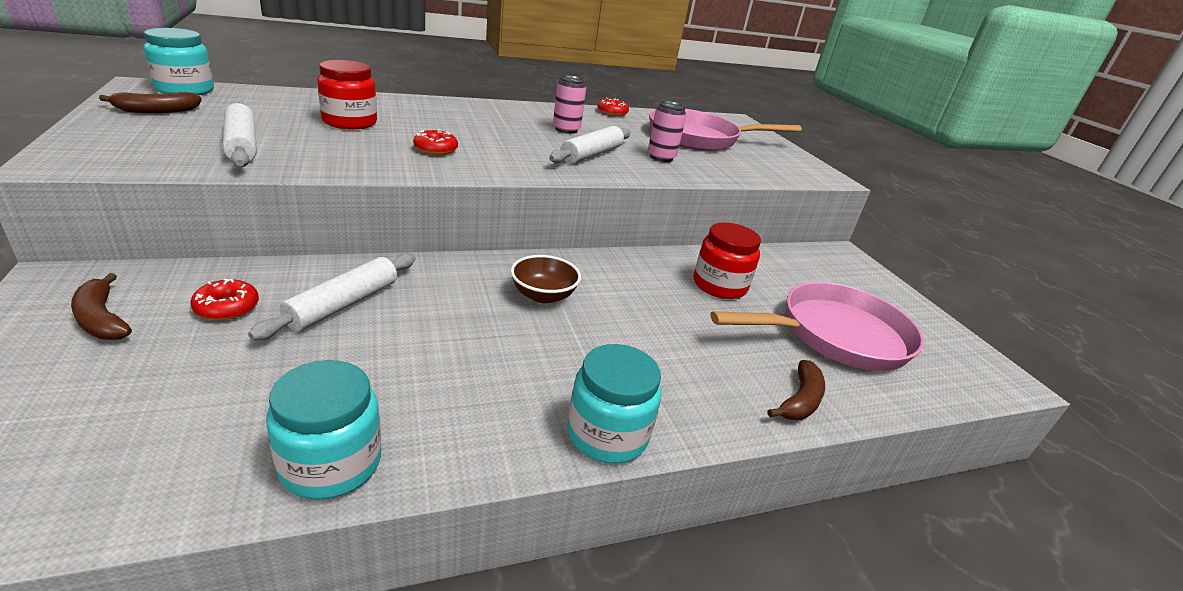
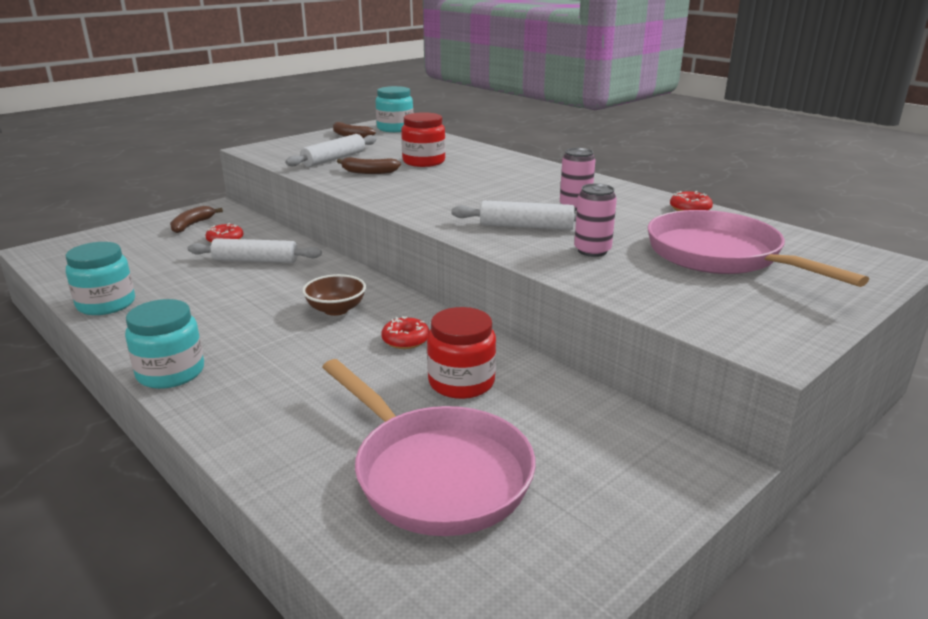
camera: 70 degrees right, 5 degrees down
(435, 149) = (420, 188): red donut -> red donut (405, 340)
(800, 400) = (276, 458): brown banana -> brown banana (368, 172)

